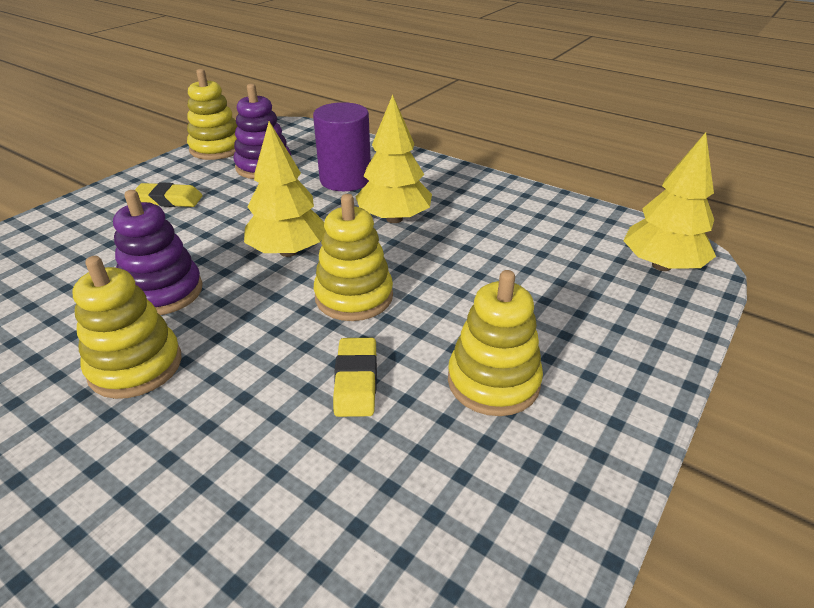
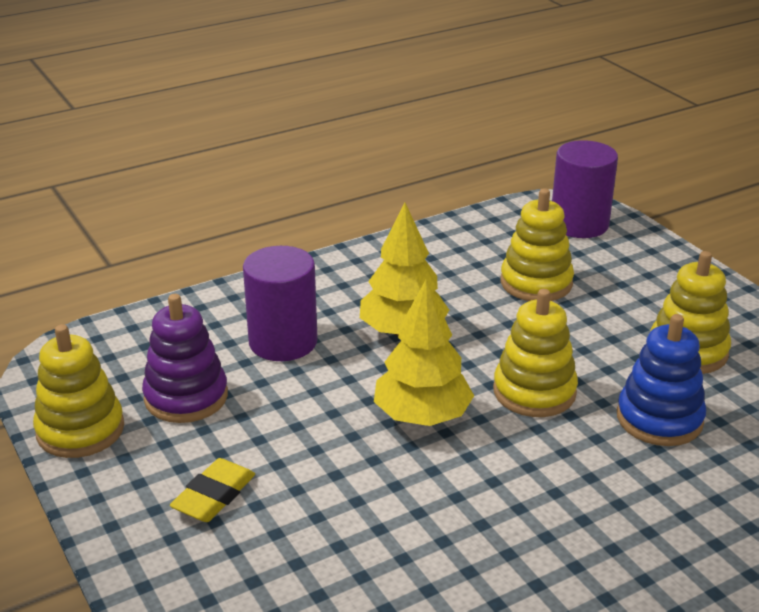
camera: 65 degrees left, 5 degrees down
(135, 366) = (578, 555): yellow stacking toy -> yellow stacking toy (536, 283)
(163, 292) = (449, 522): purple stacking toy -> none
(356, 381) = (659, 419): yellow eraser -> blue stacking toy
(661, 265) = (579, 224): yellow tree -> purple cylinder

